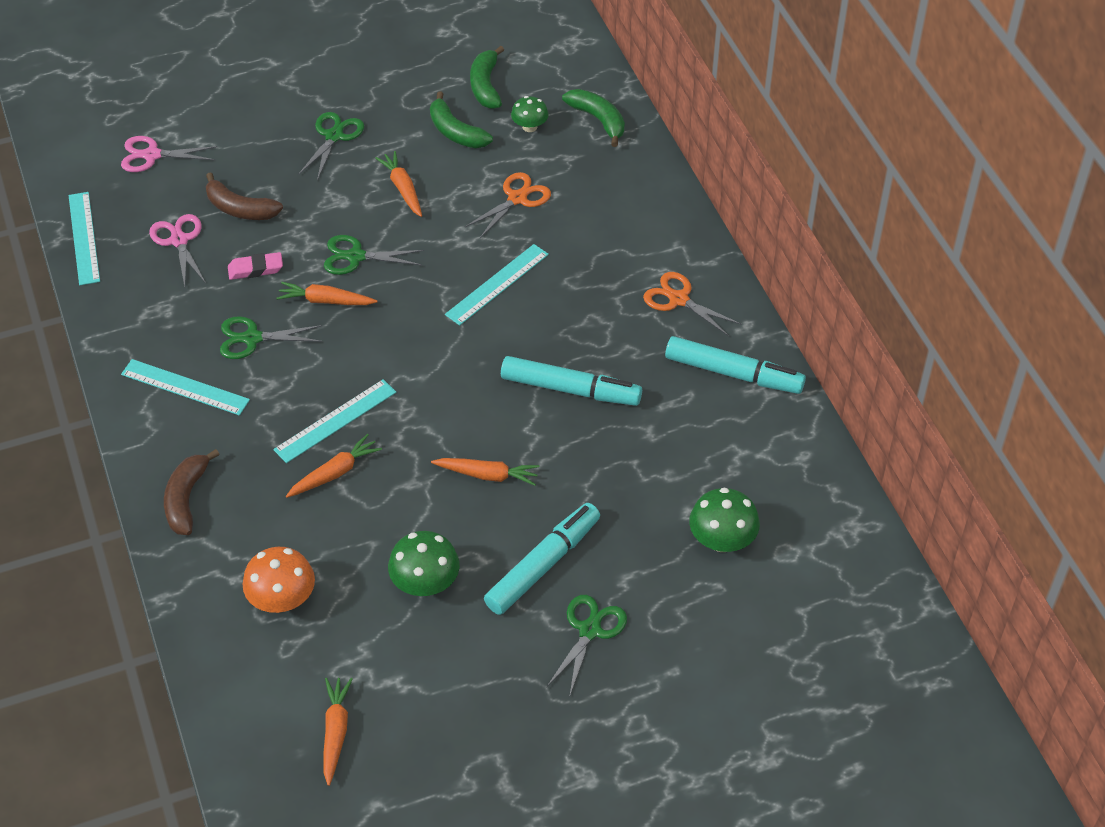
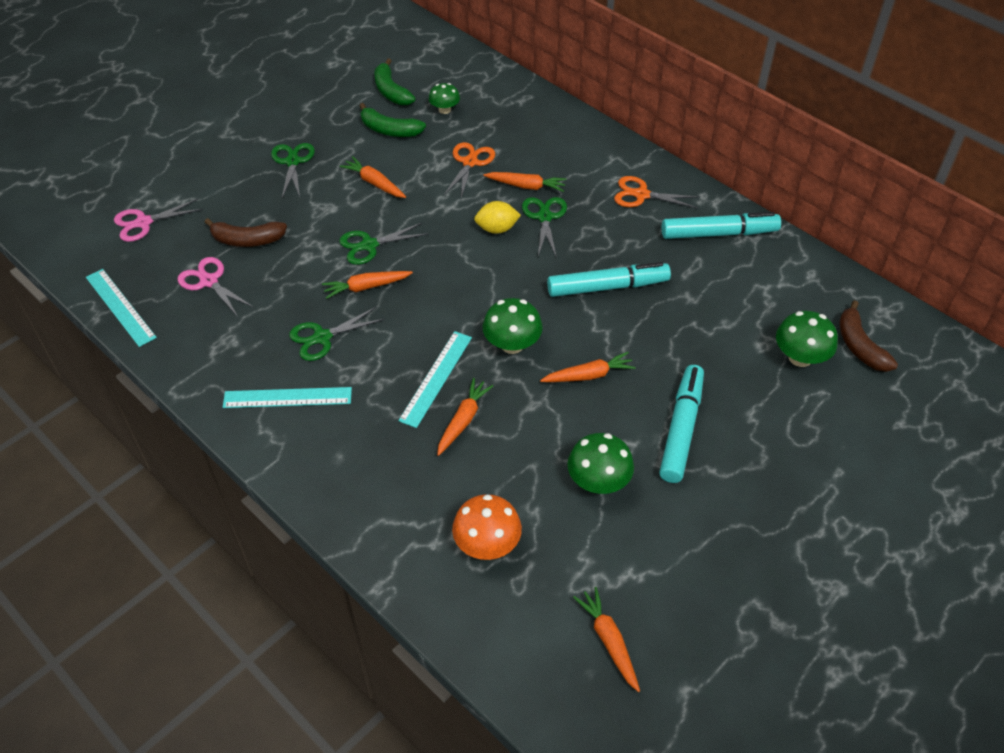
camera: 25 degrees left, 0 degrees up
(186, 499) = (347, 491): brown banana -> brown banana (859, 346)
(255, 269) = (290, 282): pink eraser -> none
(432, 414) = (512, 344): none -> green mushroom
(497, 284) = (497, 229): turquoise ruler -> yellow lemon
(560, 246) = (526, 186): none -> orange carrot
(589, 630) = (753, 466): green scissors -> green scissors (544, 217)
(598, 120) = (493, 90): green banana -> none

